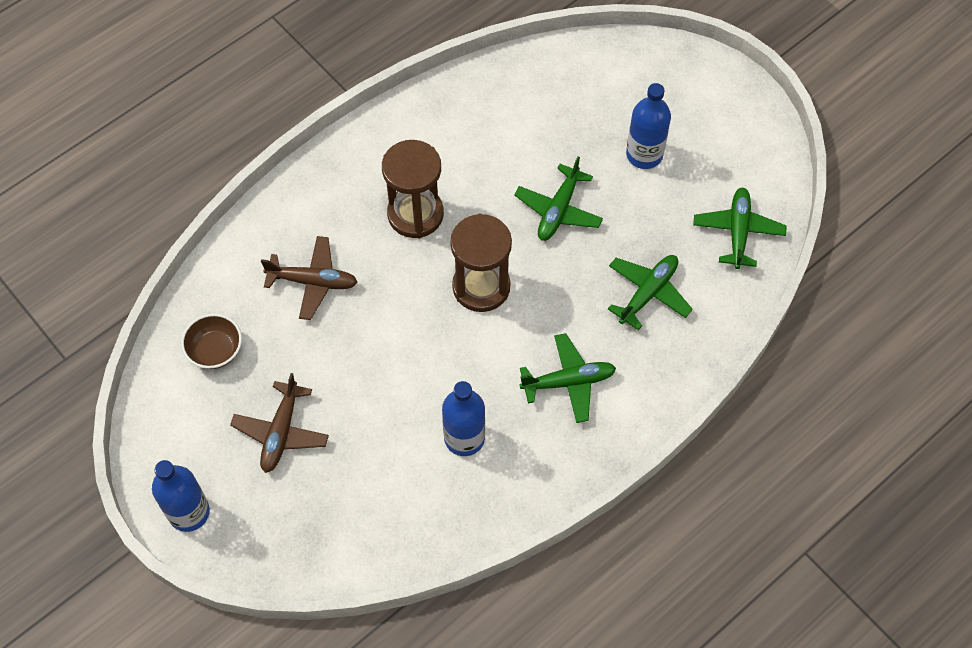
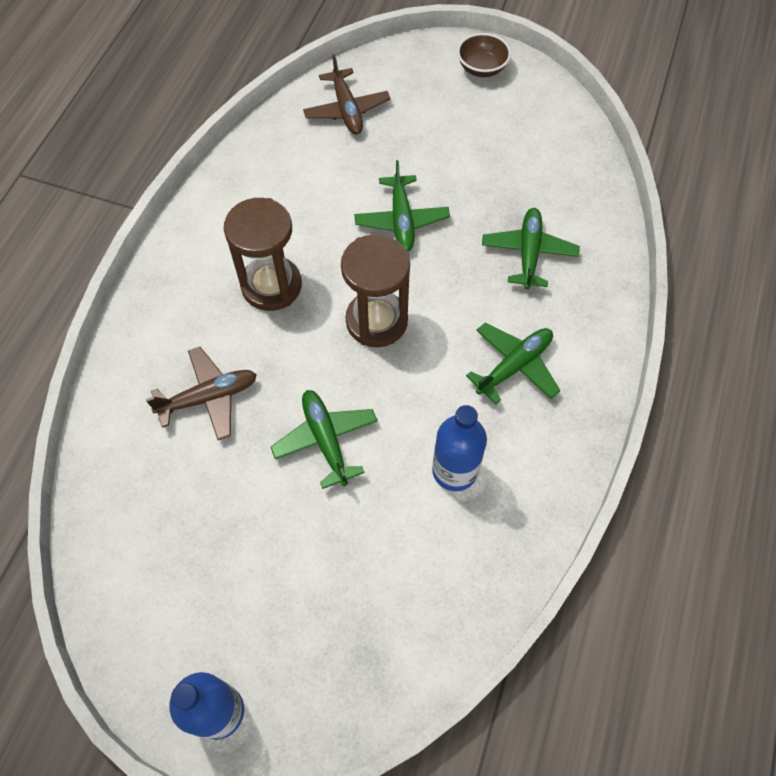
camera: 30 degrees left, 0 degrees up
(215, 350) = (146, 519): brown bowl -> brown bowl (481, 68)
(281, 432) = (268, 566): brown plane -> brown plane (347, 110)
(644, 154) = (444, 140): blue bottle -> none
(738, 231) = (566, 166): green plane -> green plane (325, 440)

